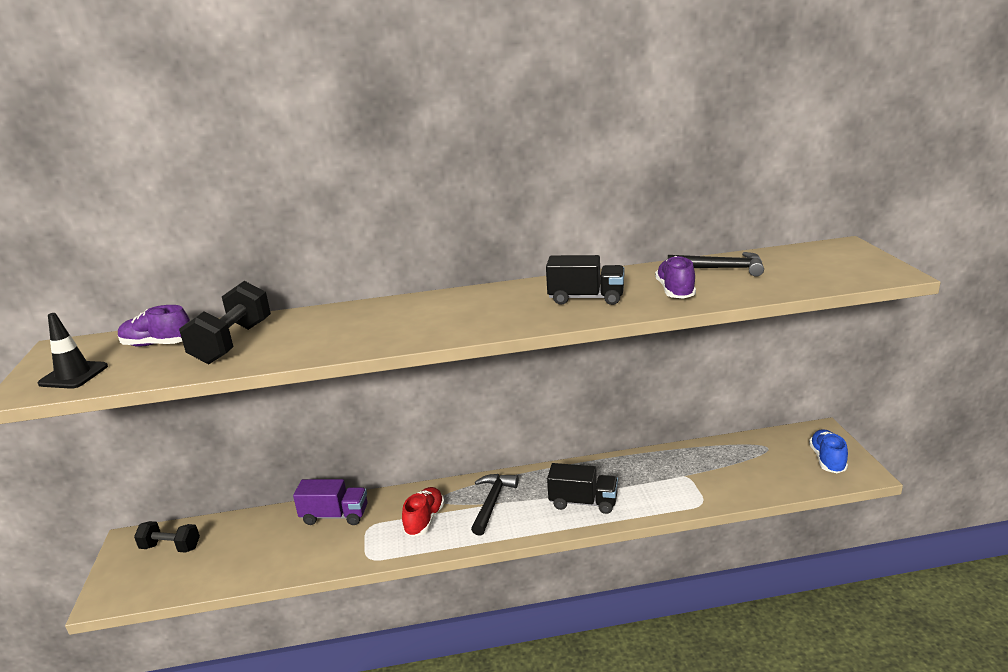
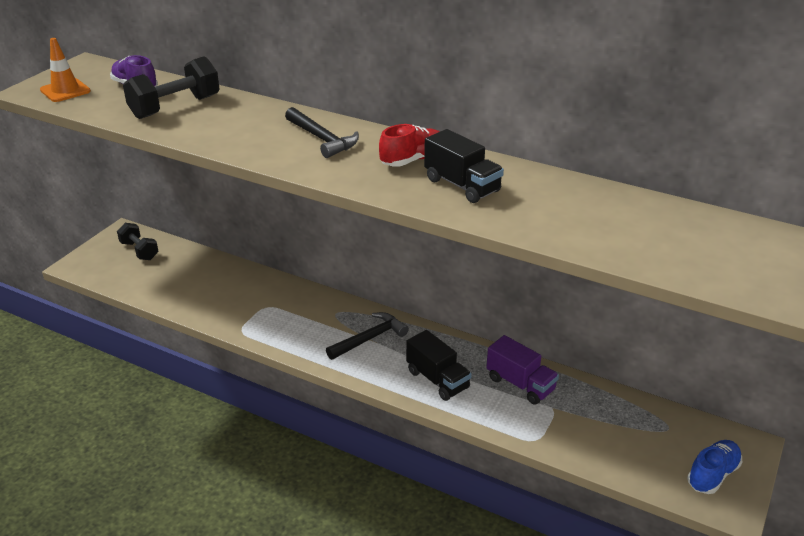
camera: 35 degrees right, 10 degrees up
(73, 375) = (65, 91): black traffic cone -> orange traffic cone
(335, 516) = (254, 285): purple truck -> purple truck (520, 384)
(424, 520) = (307, 324): red shoe -> red shoe (413, 160)
(675, 291) = (547, 215): purple shoe -> none
(722, 269) = (634, 212): black hammer -> black hammer (322, 139)

